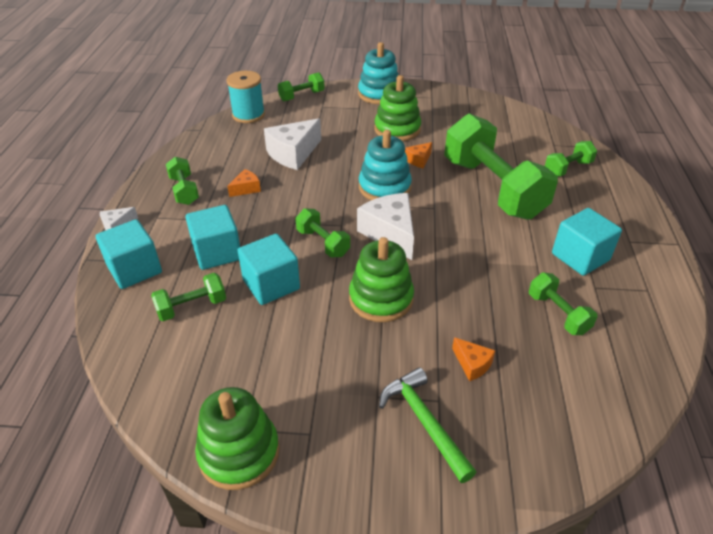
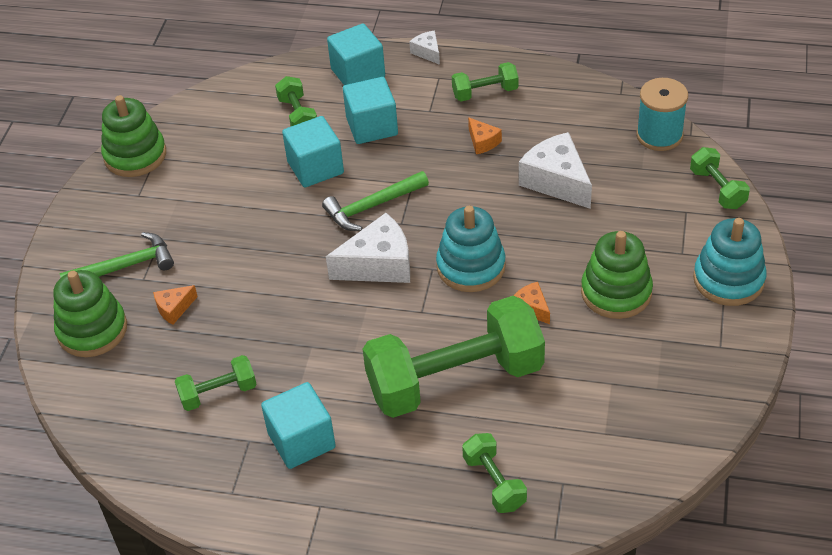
camera: 100 degrees right, 5 degrees up
(323, 243) = (372, 206): green dumbbell -> green hammer
(381, 298) = (276, 249): green stacking toy -> green stacking toy (92, 330)

